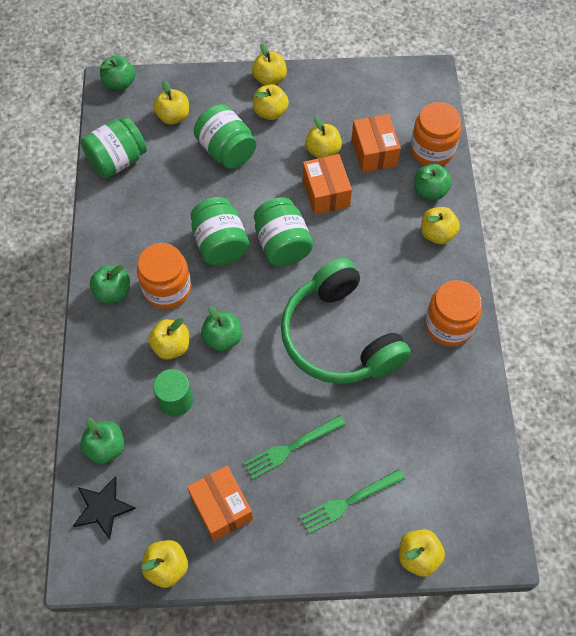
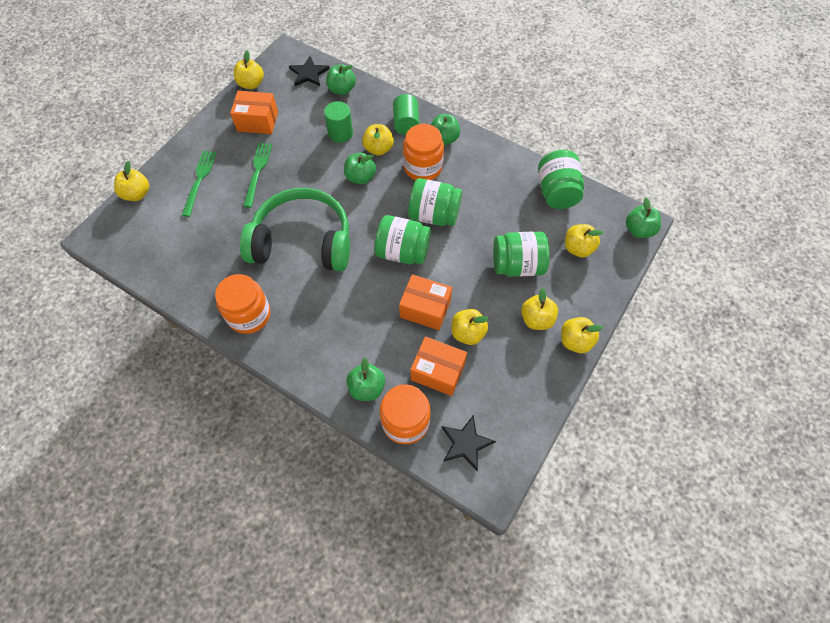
camera: 125 degrees right, 0 degrees up
(115, 343) = (406, 123): none -> green cylinder
(413, 104) = (466, 443): none -> black star
(437, 234) = (325, 363): yellow apple -> none

